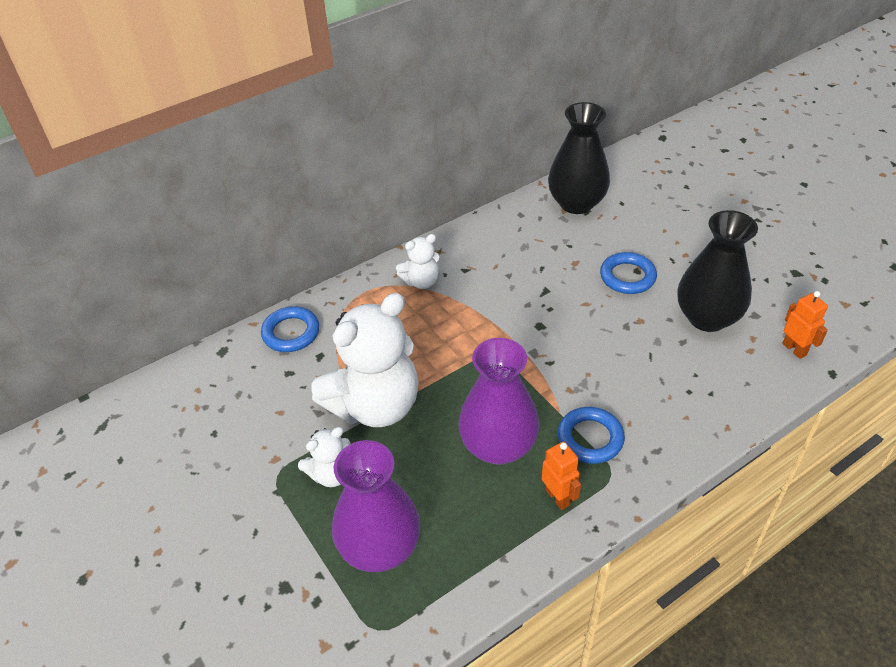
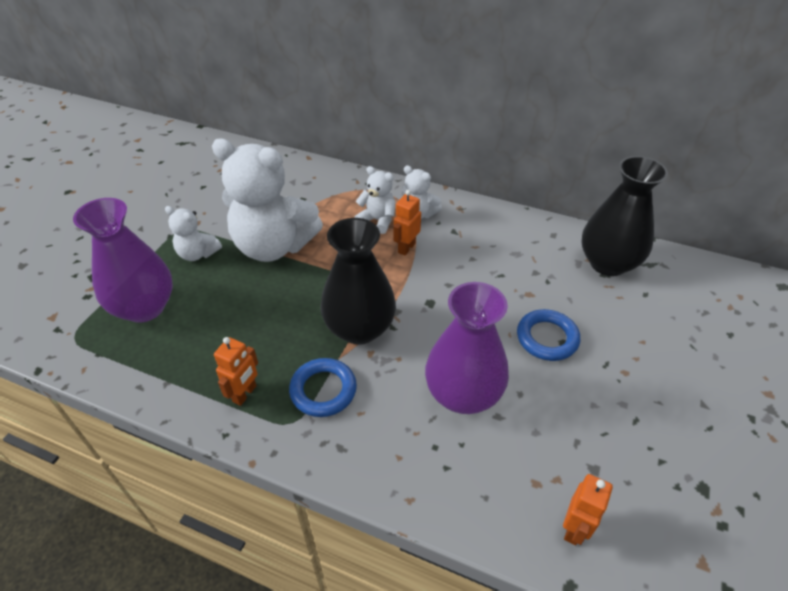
camera: 55 degrees right, 0 degrees up
(291, 333) = (313, 176): blue ring -> none
(405, 313) = (378, 220): none -> white teddy bear
(460, 310) = (406, 248): none -> orange robot
(498, 446) = (277, 332): purple vase -> purple vase (463, 394)
(707, 317) = (550, 425): black vase -> black vase (359, 328)

